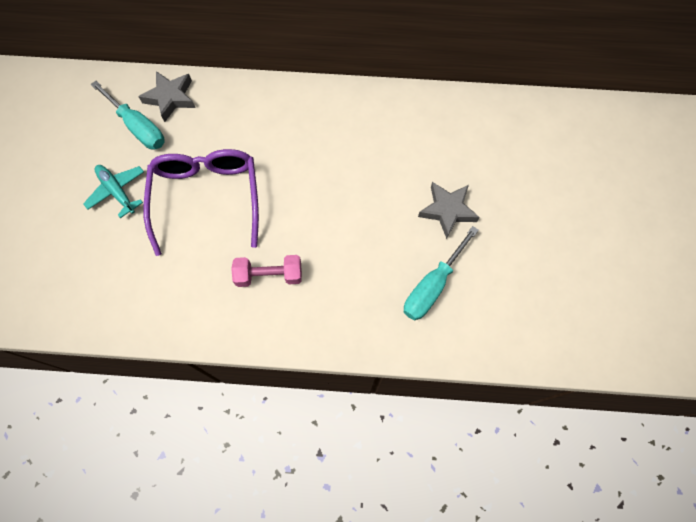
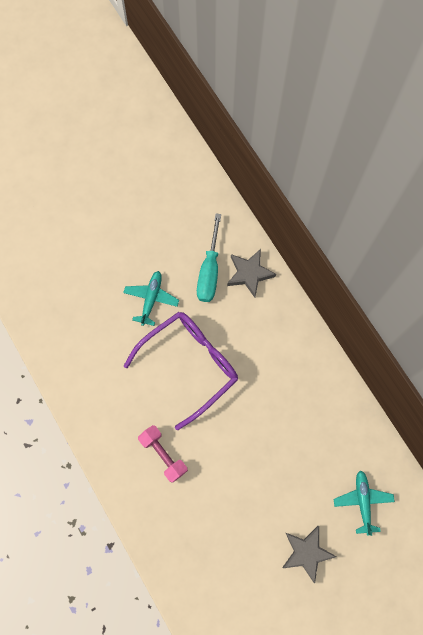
camera: 55 degrees right, 5 degrees up
(432, 285) = (237, 581): turquoise screwdriver -> none
(435, 139) = (362, 501): none -> turquoise plane

